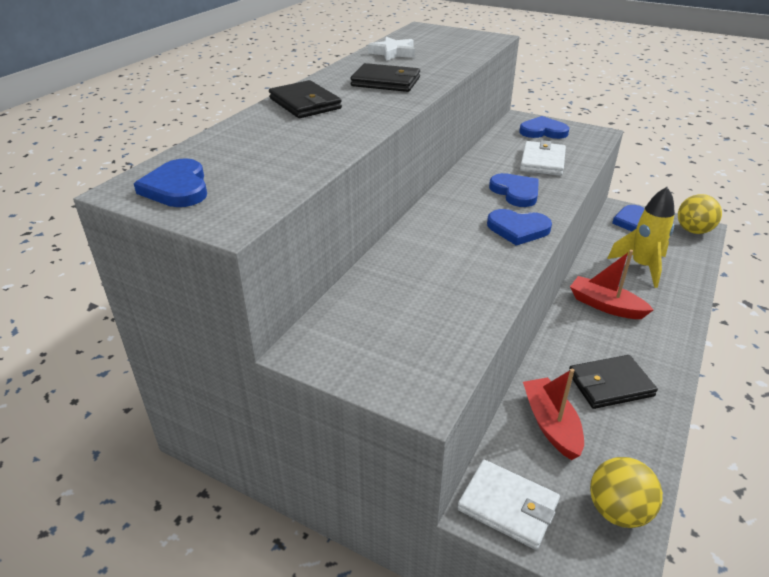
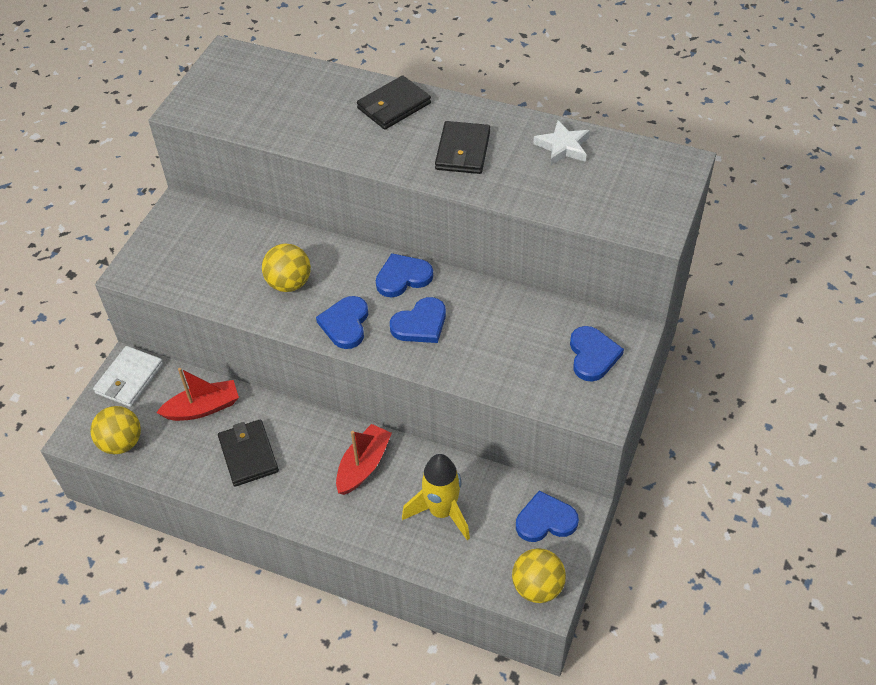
camera: 85 degrees right, 15 degrees up
(177, 188) = (229, 74): blue heart -> blue heart (403, 277)
(459, 261) = (289, 283): none -> yellow ball
(542, 161) = (501, 350): white wallet -> none

